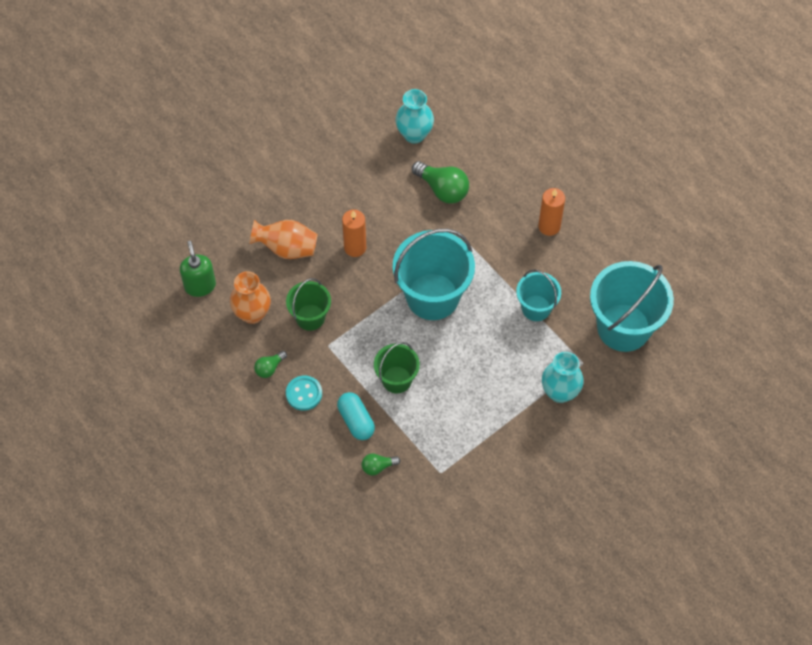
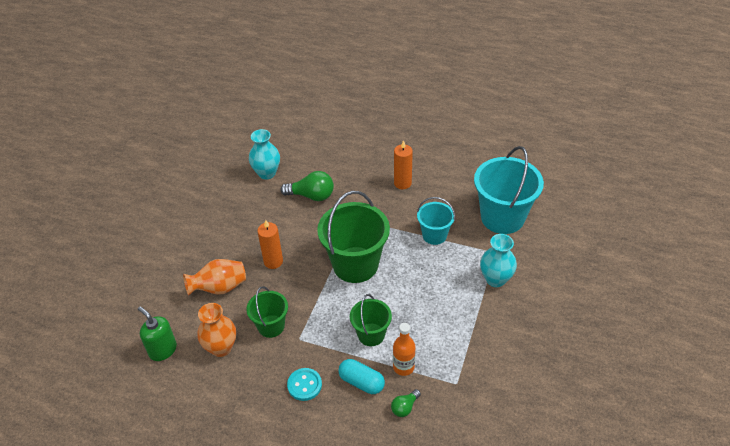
camera: 30 degrees left, 15 degrees down
(269, 368) = (262, 381): green light bulb -> none
(404, 429) = (403, 367): none -> orange bottle
(432, 296) = (355, 264): turquoise bucket -> green bucket

